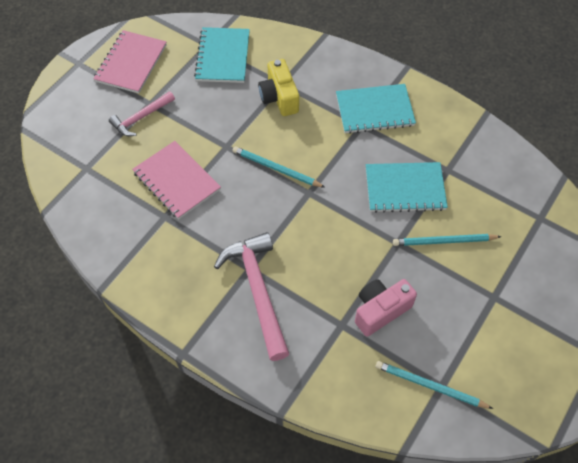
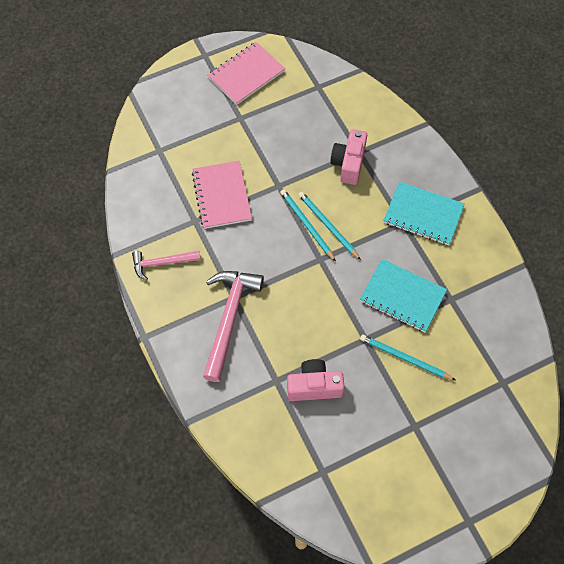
camera: 30 degrees right, 5 degrees up
(141, 118) = (226, 127): pink hammer -> pink hammer (162, 263)
(223, 56) = (325, 104): turquoise notebook -> none
(279, 98) = (348, 163): yellow camera -> pink camera
(430, 386) = (313, 466): turquoise pencil -> turquoise pencil (328, 225)

